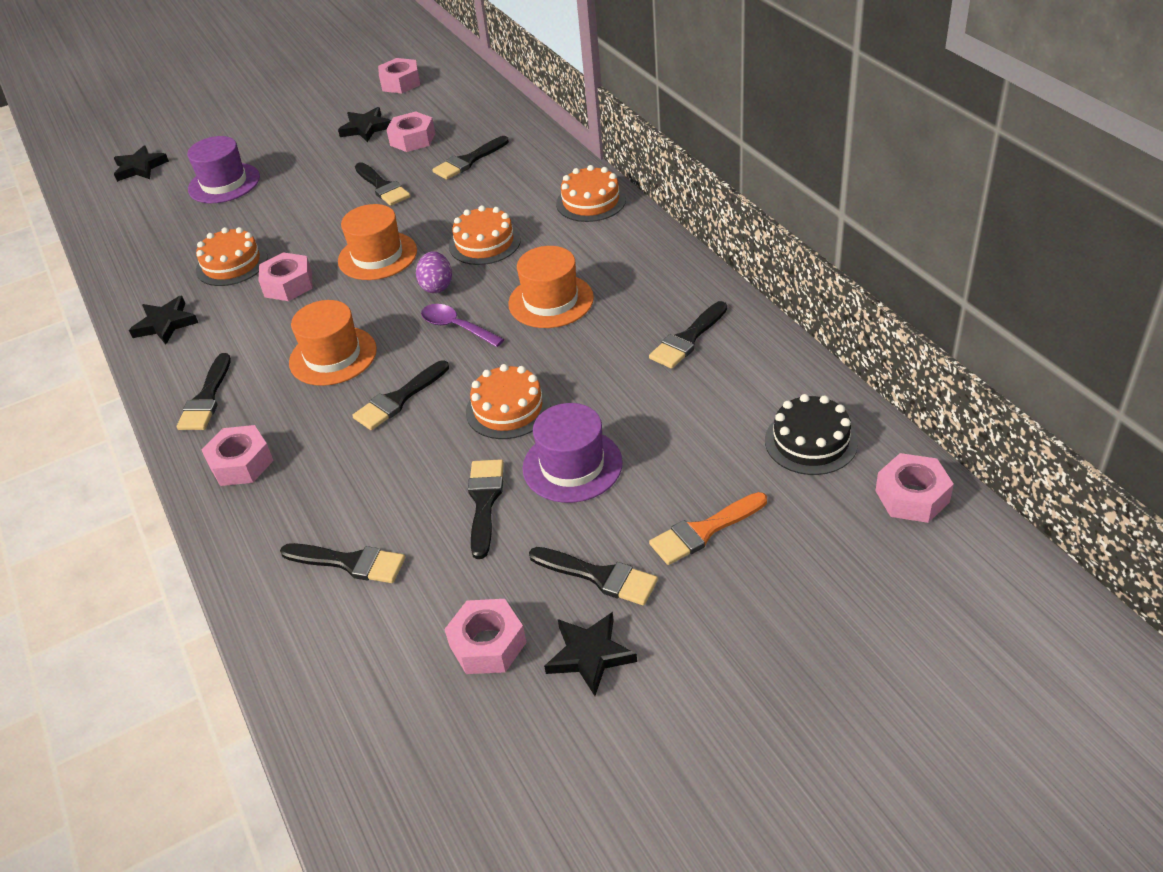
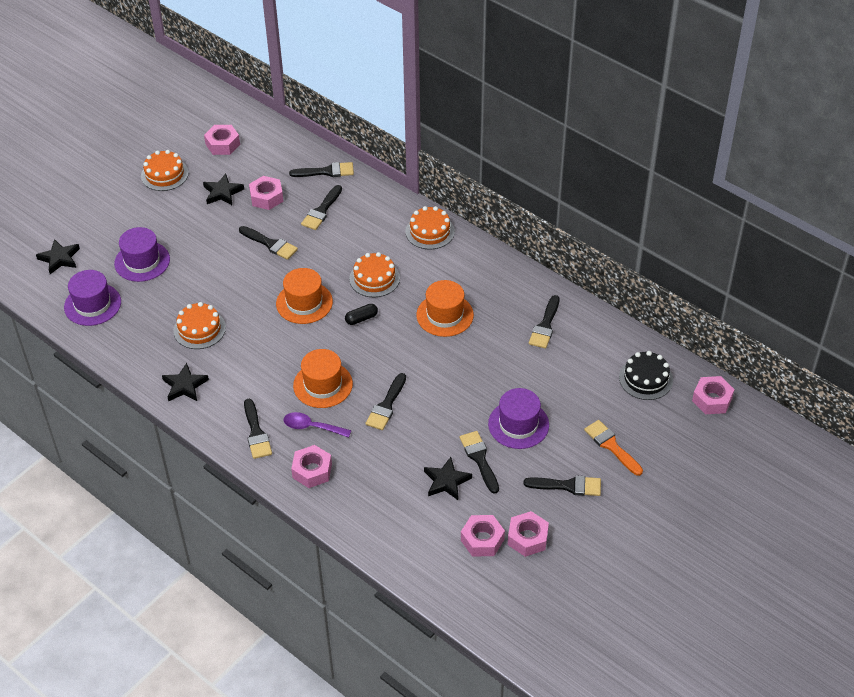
camera: 25 degrees left, 5 degrees up
(135, 218) = (92, 304): none -> purple hat
(288, 284) = (254, 337): pink nut -> pink nut (482, 540)
(349, 563) = (422, 514): black brush -> black brush (326, 171)
(437, 286) = (361, 319): purple egg -> black capsule
(456, 327) = (393, 347): purple spoon -> purple spoon (312, 427)
(508, 408) = (460, 396): orange cake -> orange cake (164, 174)
(590, 655) = (584, 529): black star -> black star (446, 481)
(704, 531) = (611, 446): orange brush -> orange brush turned 105 degrees clockwise

